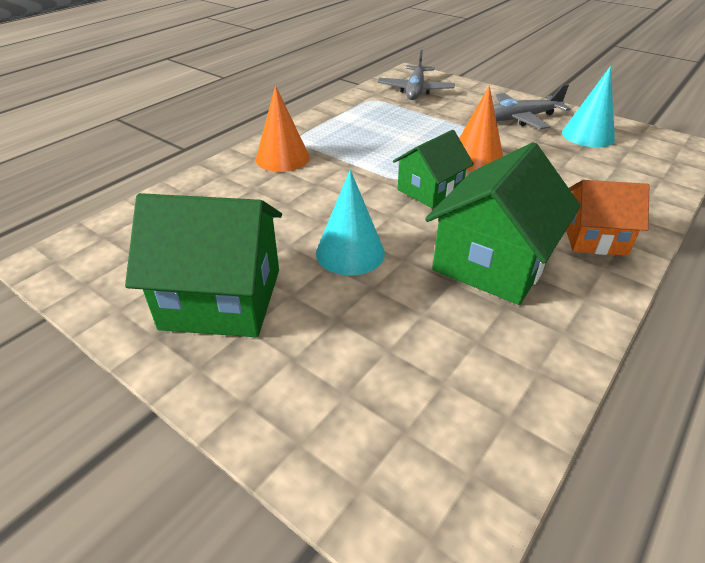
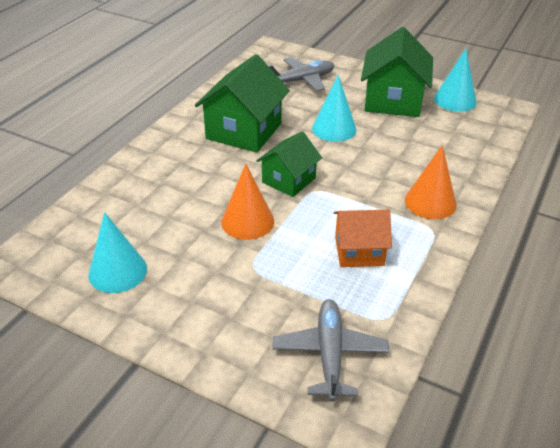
camera: 170 degrees right, 0 degrees up
(115, 287) = (455, 100): none -> turquoise cone
(222, 298) = (393, 100): green house -> green house turned 75 degrees counterclockwise
(520, 118) = (187, 297): grey plane -> grey plane (302, 80)
(594, 238) = (170, 153): orange house -> orange house (359, 251)

